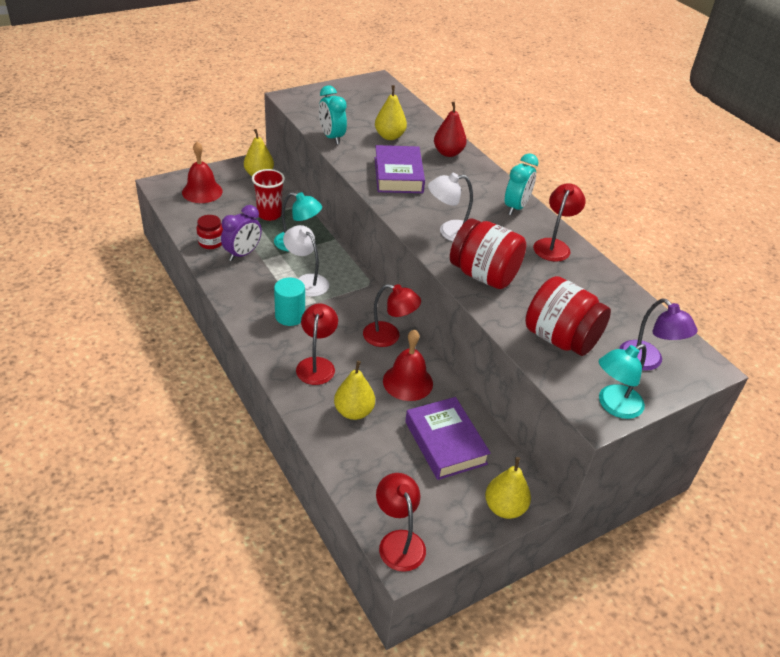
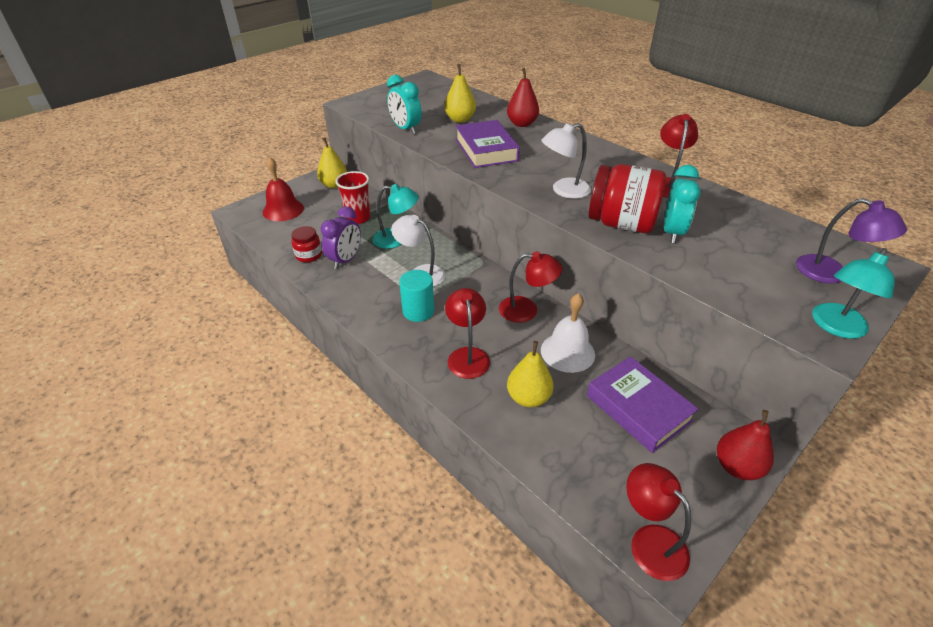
camera: 10 degrees left, 0 degrees up
(407, 382) = (567, 352): red bell -> white bell
(504, 508) = (737, 466): yellow pear -> red pear
(516, 207) = (611, 158): turquoise clock -> turquoise clock (672, 232)
(560, 339) = (735, 269): red jar -> none

